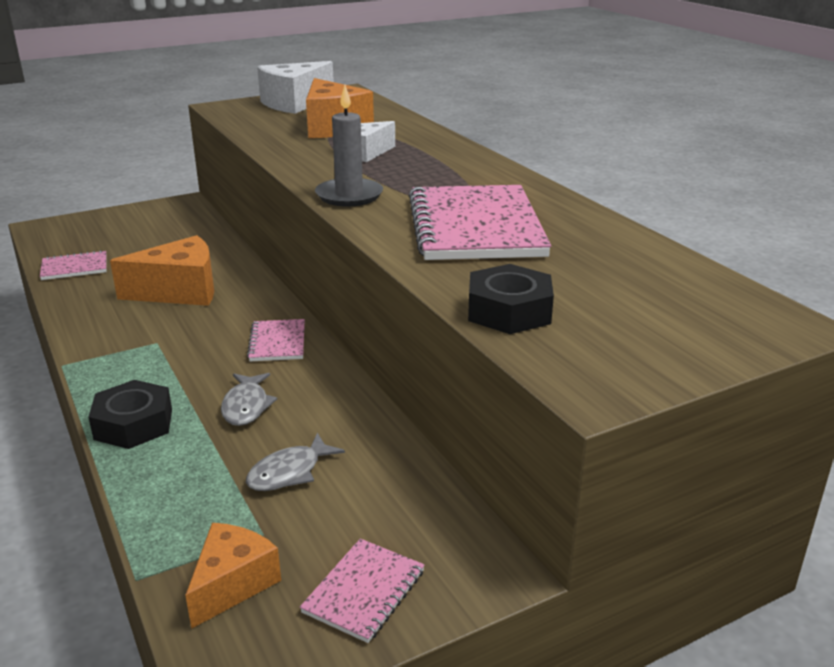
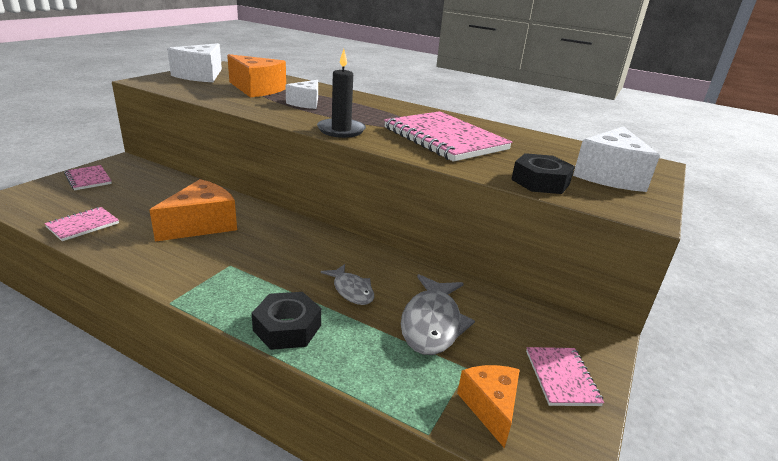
camera: 35 degrees left, 0 degrees up
(277, 342) = (319, 243): pink notebook -> pink notebook (88, 179)
(289, 472) = (432, 323): grey fish -> grey fish, size x1.65
(349, 195) = (341, 130): grey candle -> black candle
(652, 326) = (610, 176): none -> white cheese

